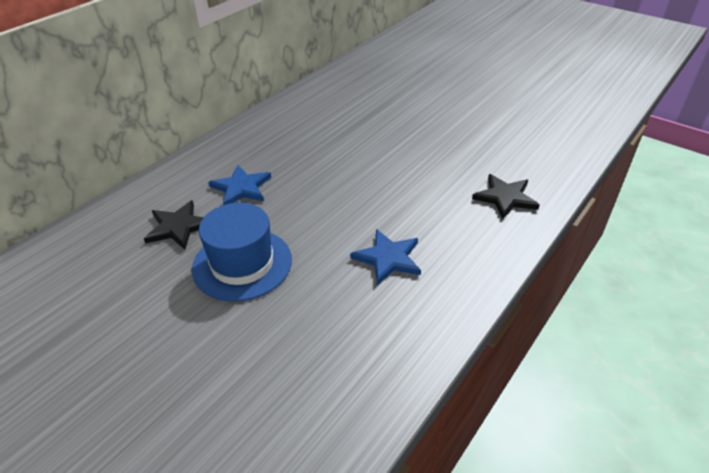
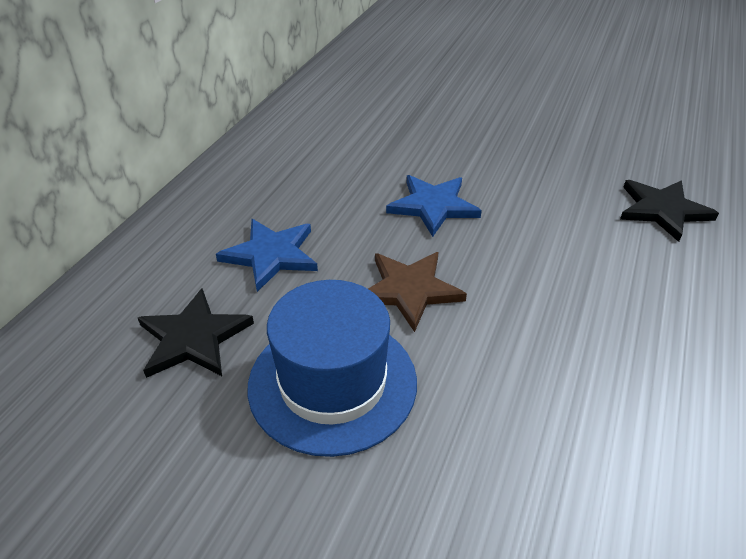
camera: 15 degrees left, 0 degrees up
(312, 221) = (409, 290): none -> brown star
(388, 258) = (556, 330): blue star -> blue star (433, 206)

